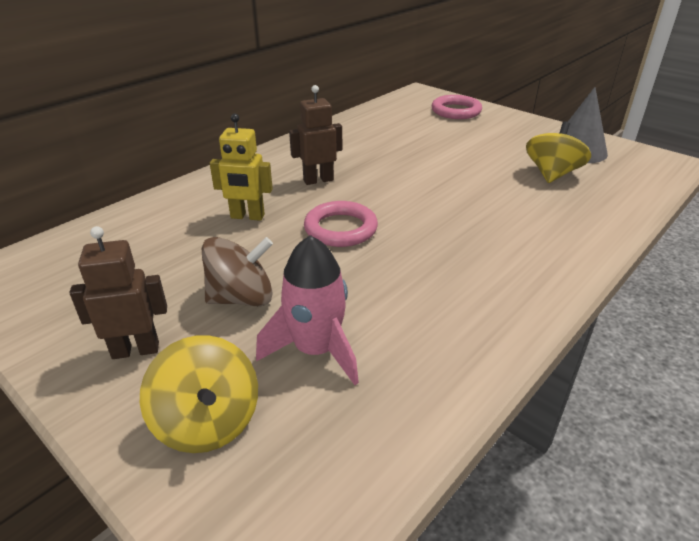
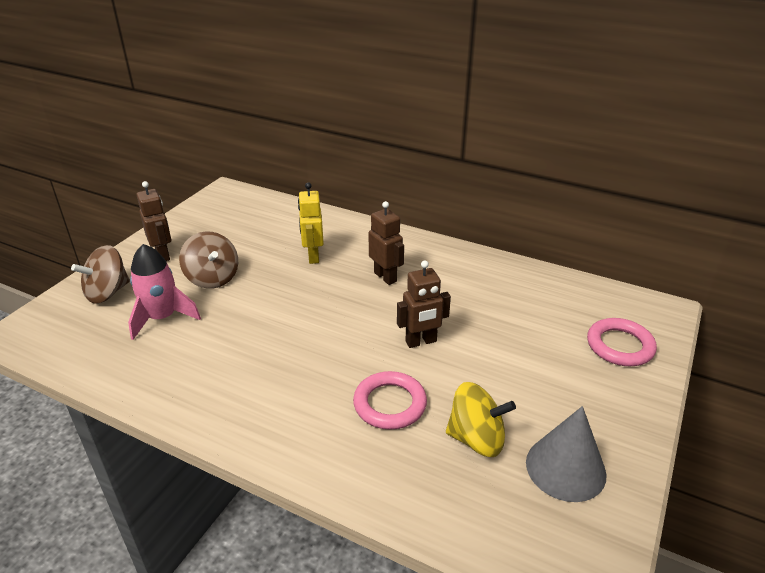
camera: 75 degrees right, 0 degrees up
(208, 421) = (107, 292): yellow spinning top -> brown spinning top
(340, 229) = (308, 303): pink ring -> pink ring (390, 404)
(429, 178) = (421, 342): none -> brown robot

